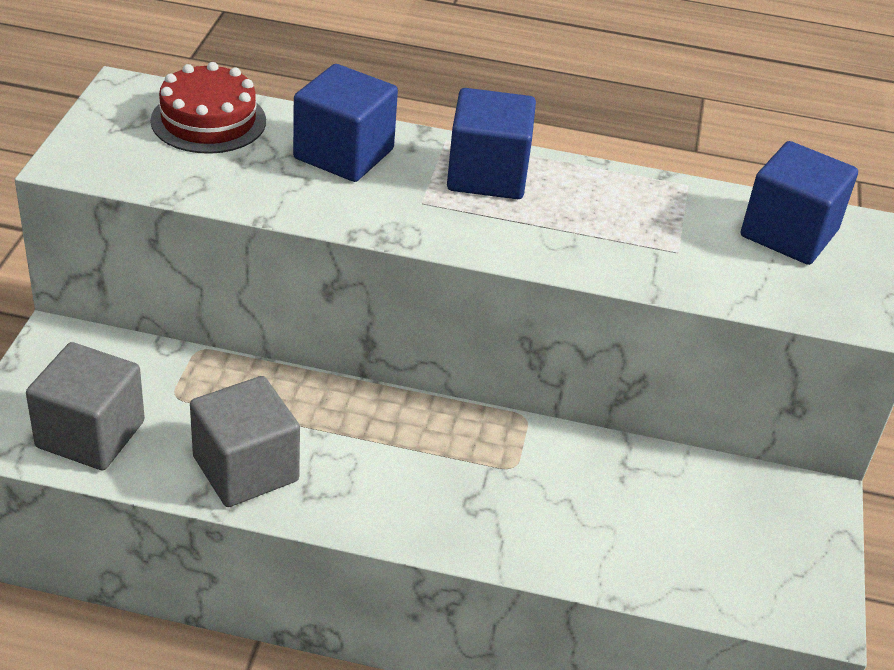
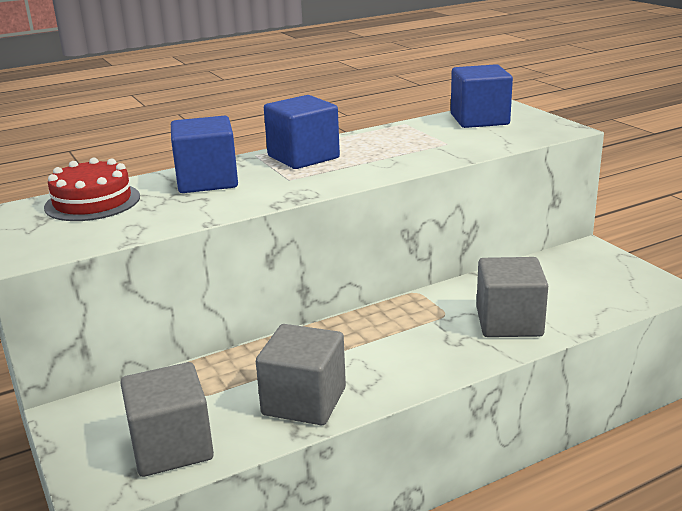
camera: 35 degrees left, 15 degrees down
(562, 526) = (509, 322): none -> grey cube

